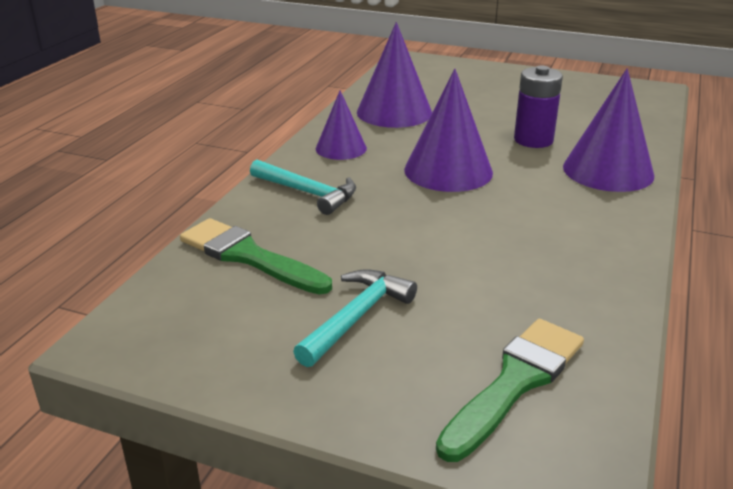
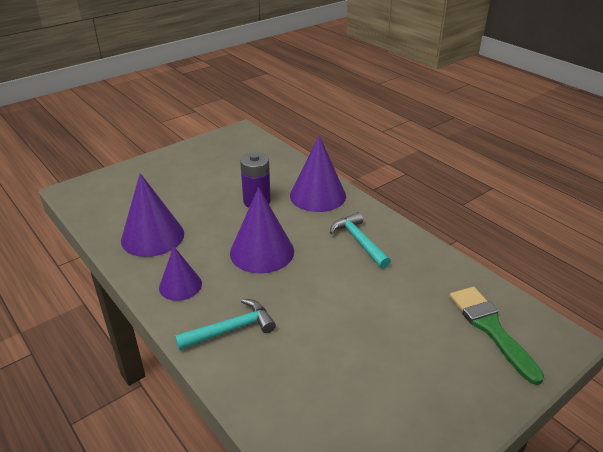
camera: 60 degrees left, 5 degrees up
(248, 256) = (295, 395): green brush -> none
(357, 317) = (401, 366): turquoise hammer -> turquoise hammer (359, 241)

